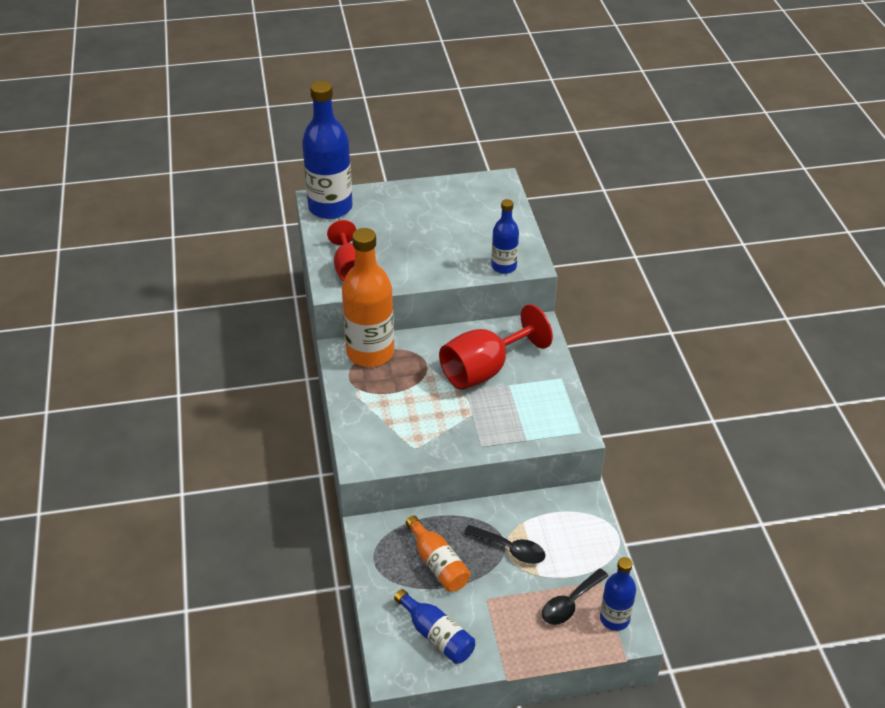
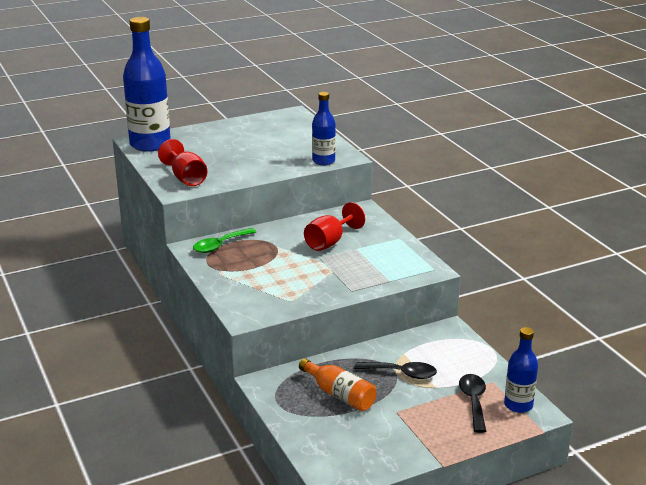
camera: 15 degrees left, 15 degrees down
(370, 353) = (220, 245): orange bottle -> green spoon
(437, 635) = (362, 446): blue bottle -> none
(484, 370) = (329, 242): red goblet -> red goblet, size x0.65
(570, 603) = (473, 401): black spoon -> black spoon turned 150 degrees clockwise

